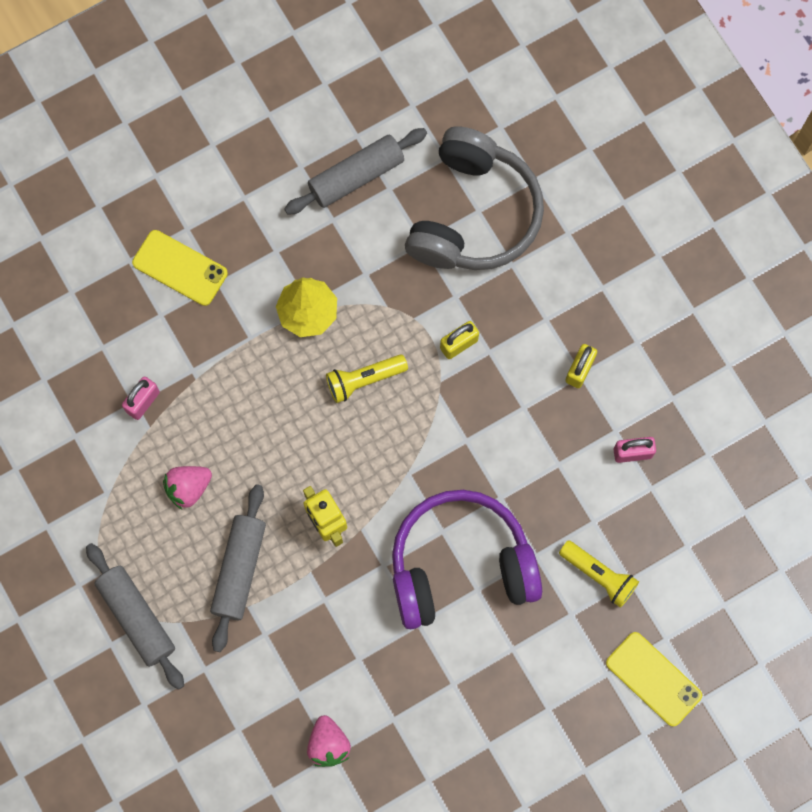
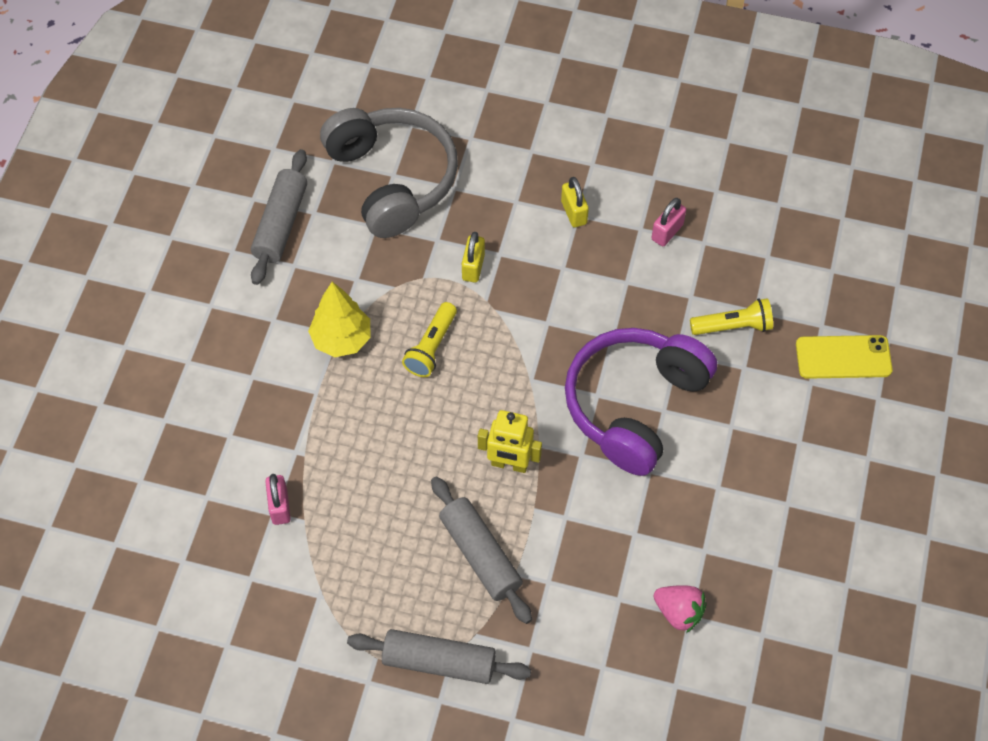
camera: 45 degrees left, 15 degrees down
(180, 268) = (211, 392): yellow phone -> none
(188, 488) = (380, 534): pink strawberry -> none

